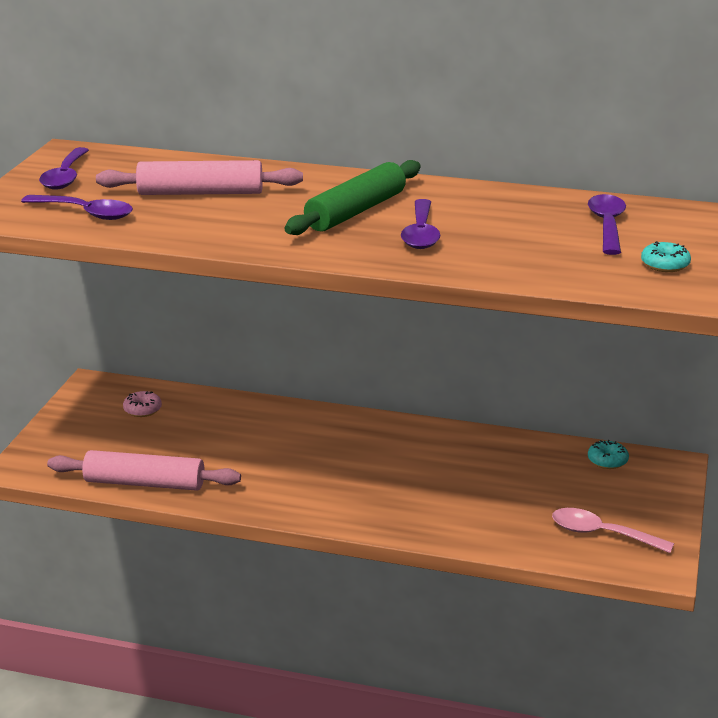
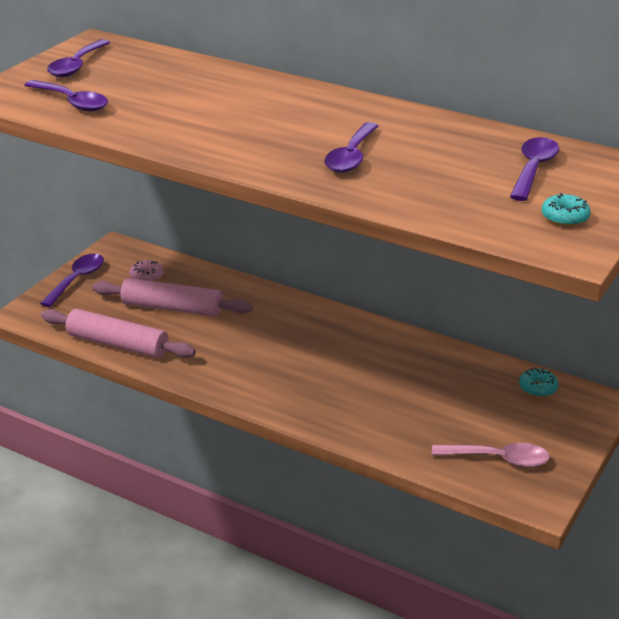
camera: 15 degrees right, 5 degrees up
(64, 423) = (77, 280): none -> purple spoon
(200, 193) = (180, 94): pink rolling pin -> pink rolling pin (172, 308)
(355, 211) = (305, 127): green rolling pin -> none
(601, 534) = (499, 459): pink spoon -> pink spoon turned 150 degrees clockwise

